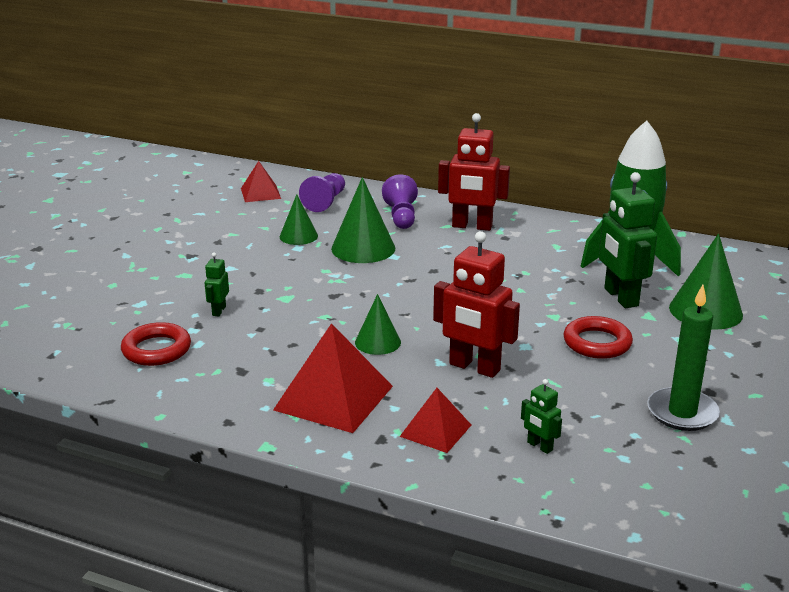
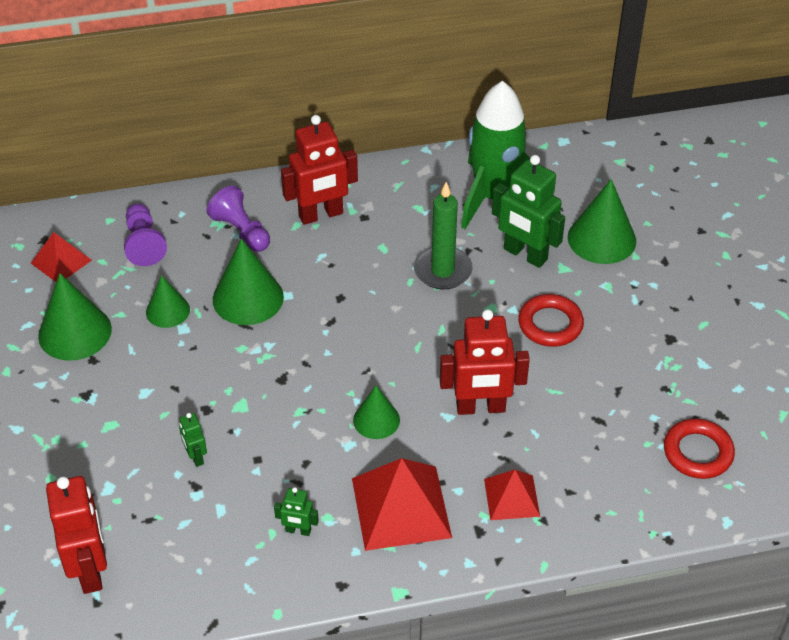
camera: 35 degrees left, 20 degrees up
(71, 337) = (90, 570): none -> red robot
(156, 350) = (190, 538): red ring -> red ring (697, 452)
(224, 226) = (75, 332): none -> green cone
(539, 446) = (599, 469): green robot -> green robot (298, 530)
(682, 413) = (668, 373): green candle -> green candle (442, 270)

